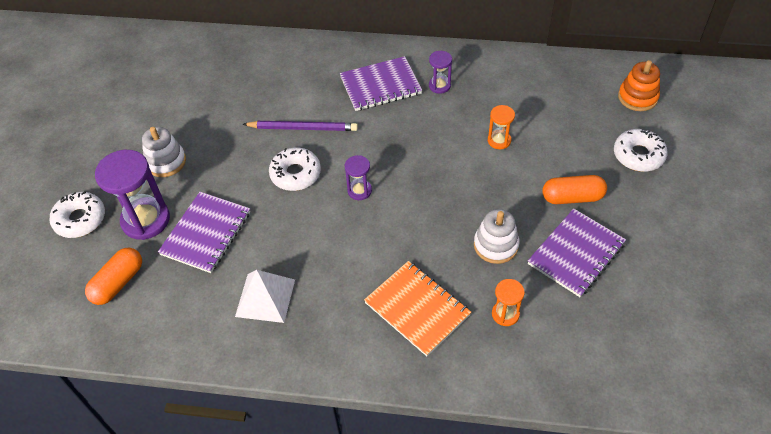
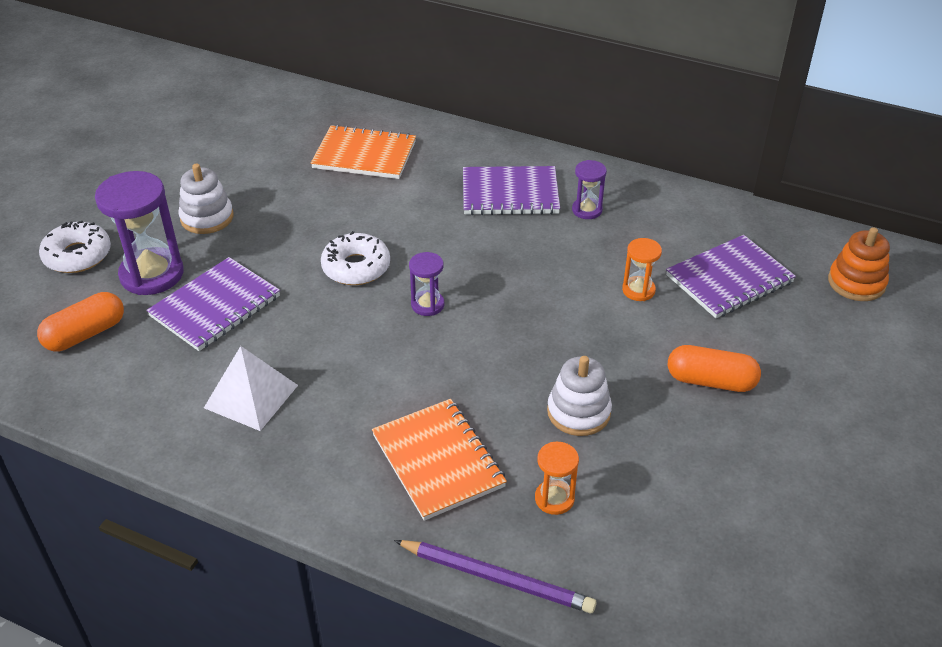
camera: 15 degrees right, 10 degrees down
(261, 79) = (364, 155): none -> orange notebook
(303, 128) = (390, 219): purple pencil -> purple pencil (497, 578)
(576, 254) = (686, 451): purple notebook -> purple notebook (729, 279)
(638, 155) = (828, 352): white donut -> none

